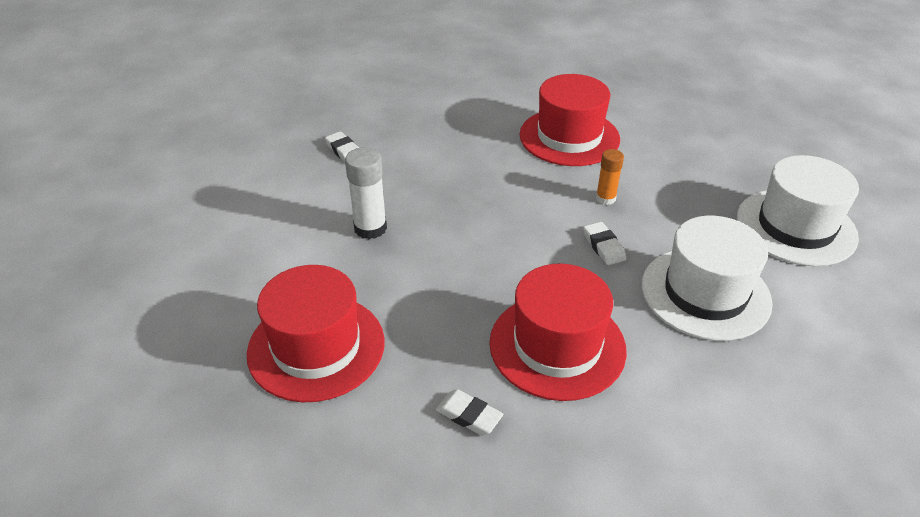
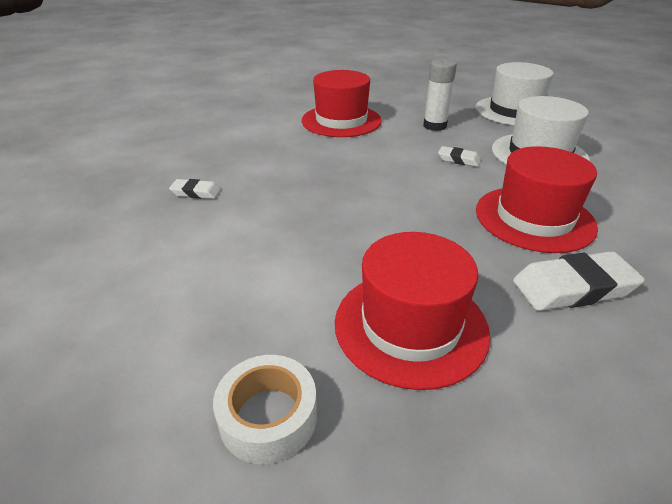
camera: 45 degrees left, 5 degrees down
(175, 333) = (268, 416): none -> white tape
(370, 228) = (305, 226): white glue stick -> white glue stick (434, 126)
(469, 415) = (573, 288): white eraser -> white eraser, size x1.81
(605, 198) = (415, 138): orange glue stick -> none

